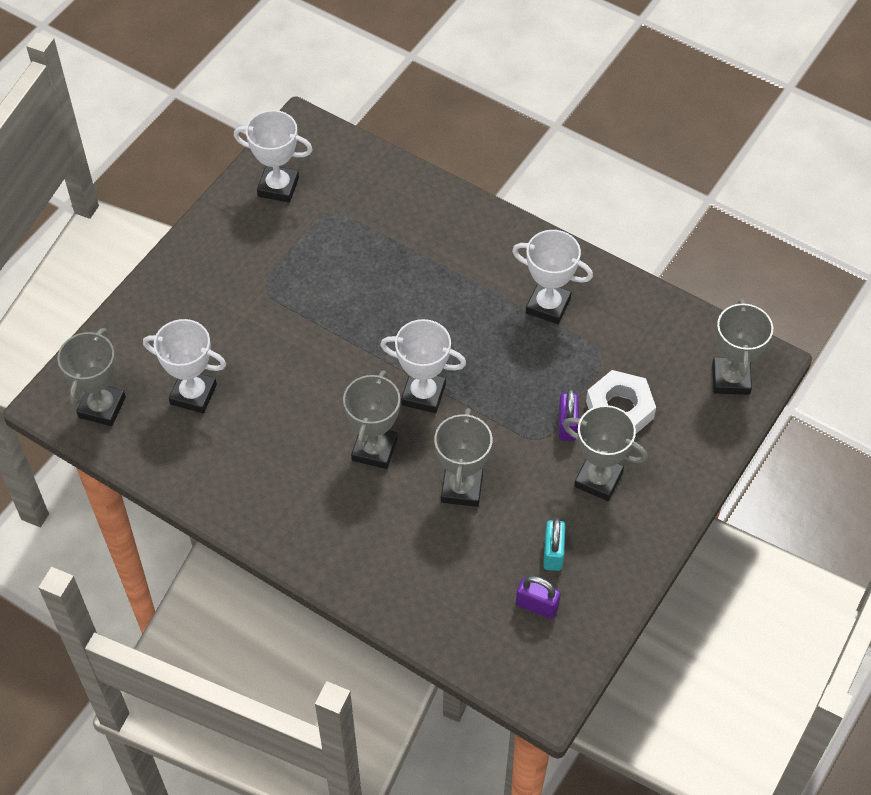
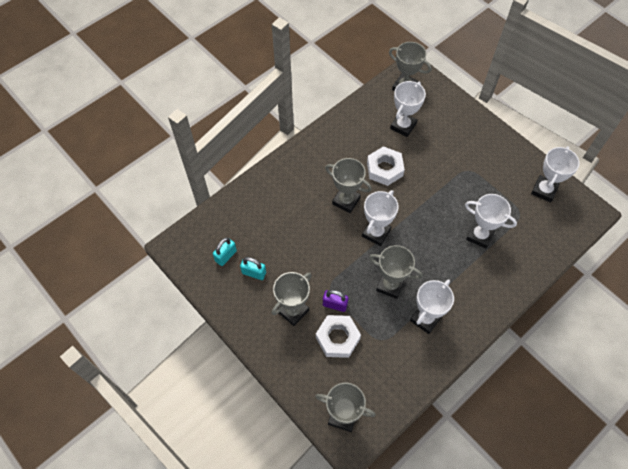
camera: 105 degrees right, 5 degrees up
(293, 405) = (384, 169): none -> white nut
(385, 258) = (479, 235): none -> white trophy
(462, 488) = (309, 237): grey trophy -> grey trophy (390, 285)
(537, 605) = (226, 256): purple padlock -> turquoise padlock

